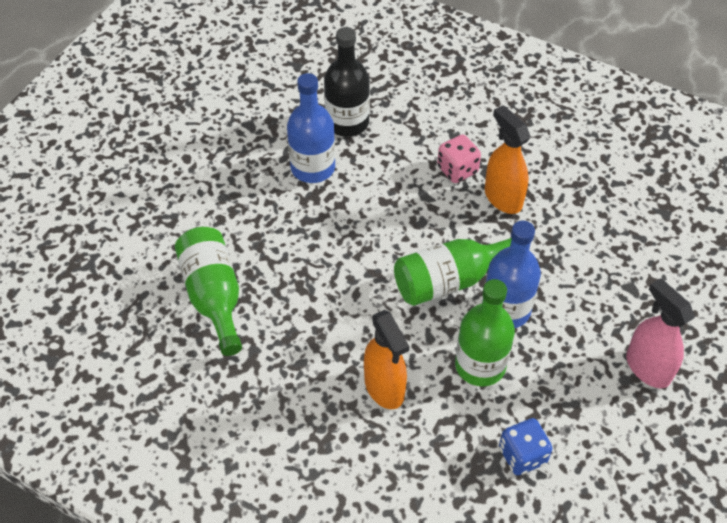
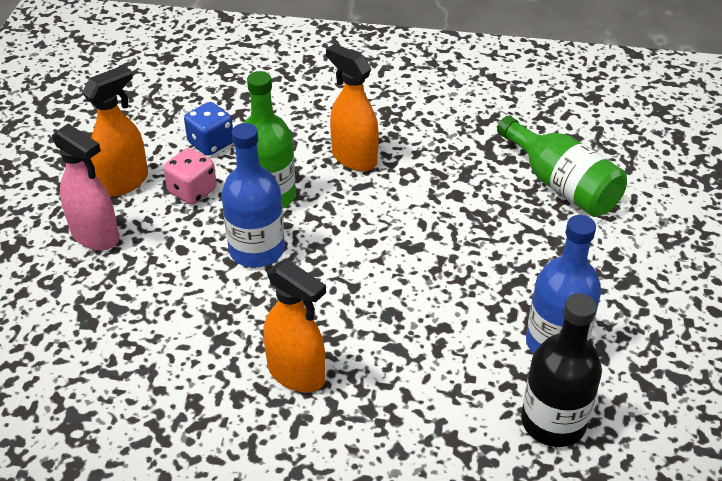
camera: 160 degrees right, 10 degrees down
(451, 280) = (327, 262): green bottle -> none
(457, 170) = (370, 395): pink dice -> pink dice (192, 191)
(618, 427) = (124, 182): none -> orange spray bottle

